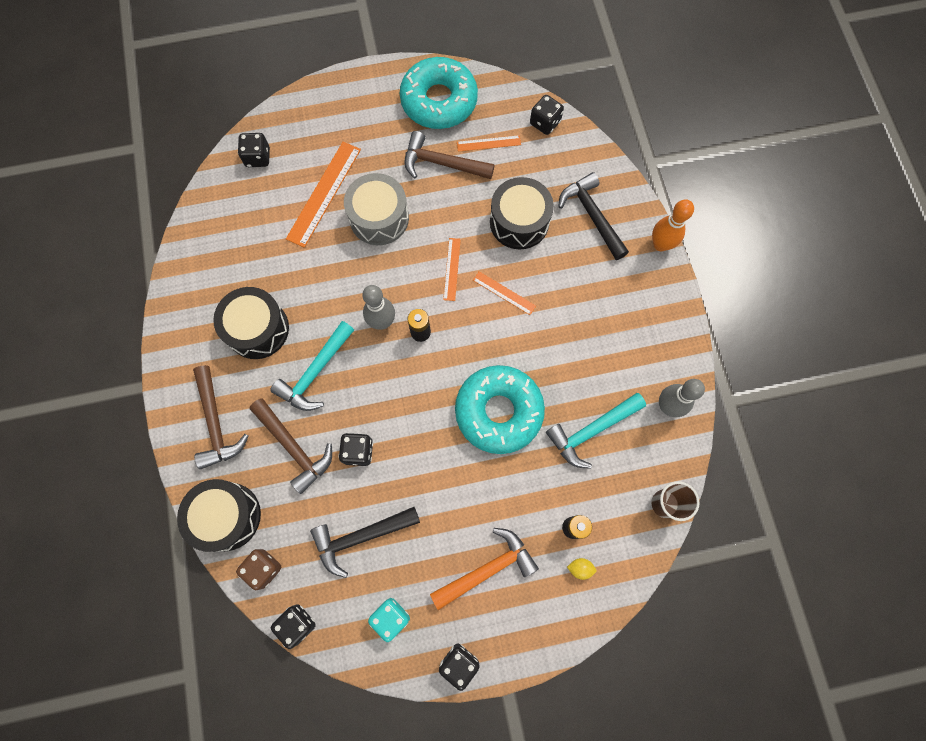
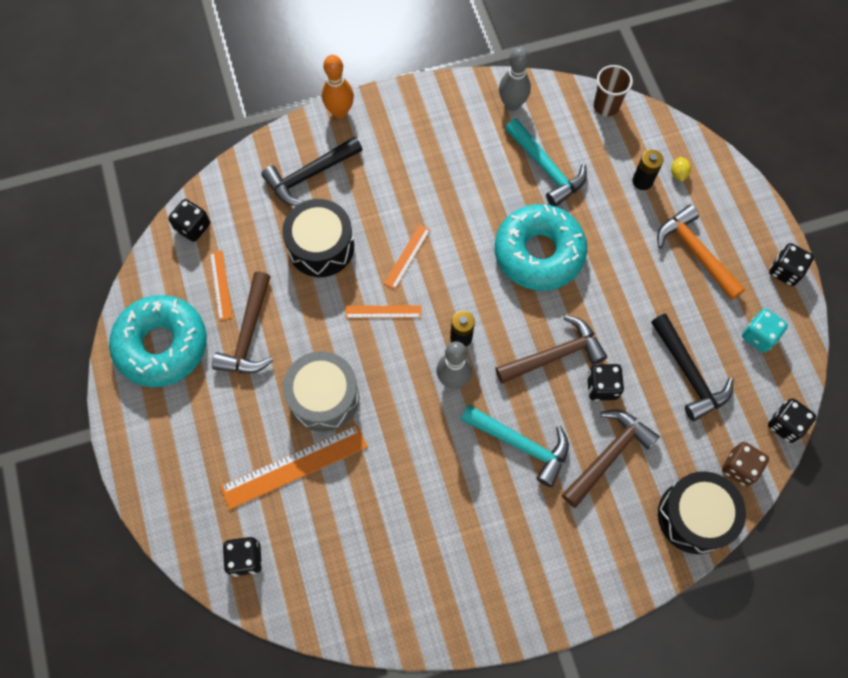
camera: 95 degrees left, 5 degrees down
(216, 423) = (595, 548): brown hammer -> brown hammer (554, 355)
(257, 329) = (477, 519): black drum -> none
(324, 193) = (294, 466): orange ruler -> orange ruler turned 45 degrees counterclockwise

